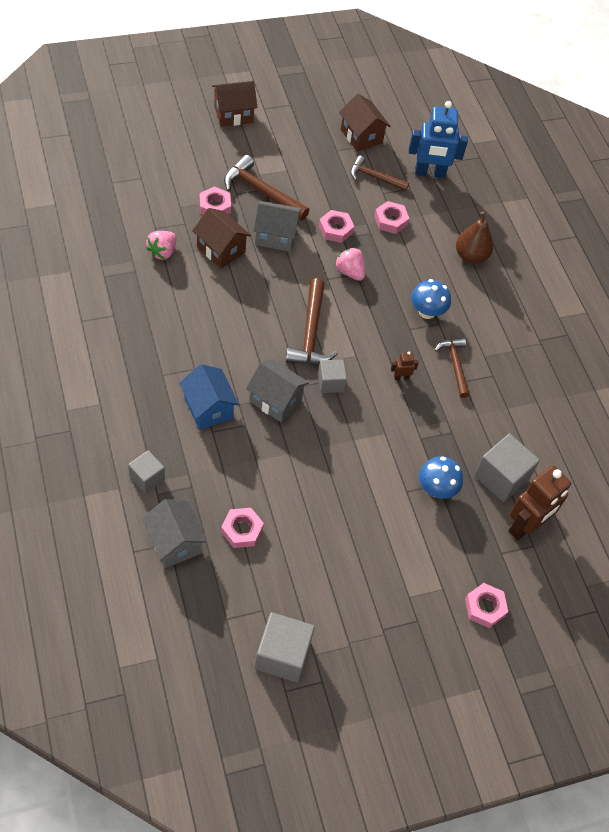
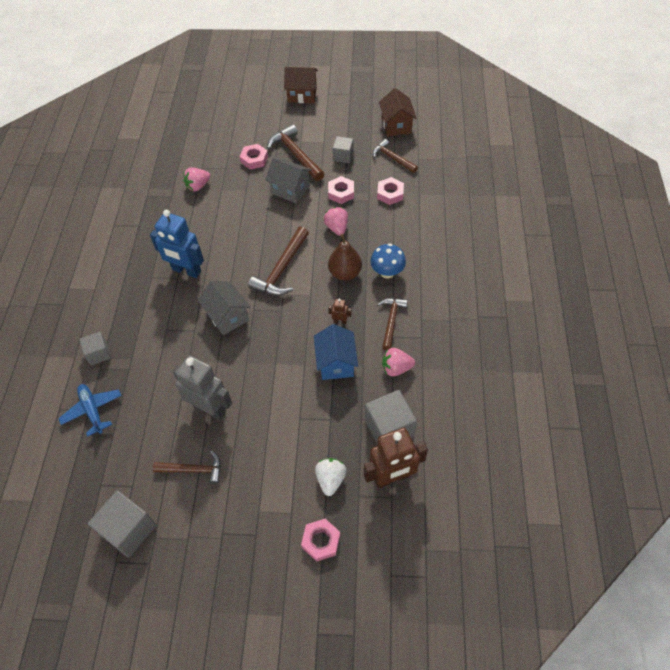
camera: 30 degrees right, 0 degrees up
(174, 542) = (92, 410): grey house -> blue plane
(208, 408) = (172, 311): blue house -> blue house (336, 363)
(221, 249) = (242, 192): brown house -> none
(242, 530) = (149, 415): pink nut -> none
(306, 506) = (210, 408): none -> grey robot
(320, 574) = (193, 470): none -> brown hammer
(330, 382) = (278, 312): grey cube -> grey cube (343, 156)
(430, 173) = (441, 162): blue robot -> blue robot (186, 271)
(436, 489) = (326, 423): blue mushroom -> none
(466, 545) = (330, 479): none -> white strawberry
(470, 256) = (446, 234): brown pear -> brown pear (345, 273)
(481, 414) = (396, 368): none -> pink strawberry

